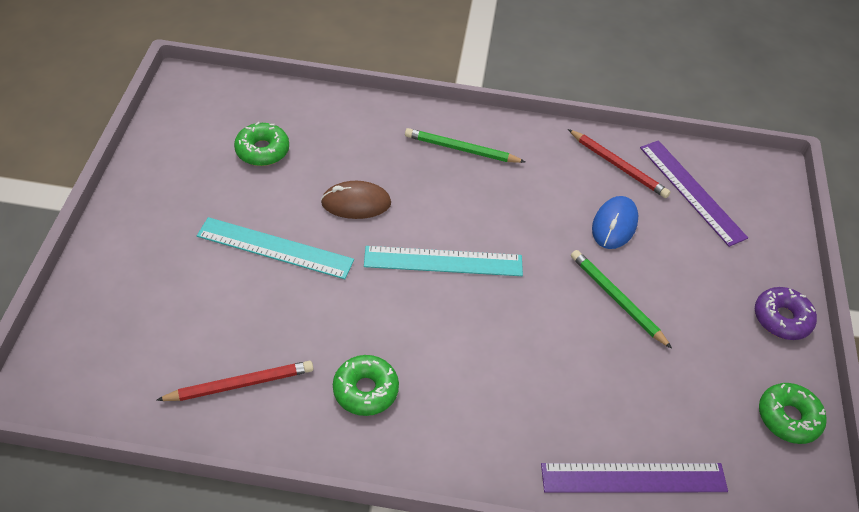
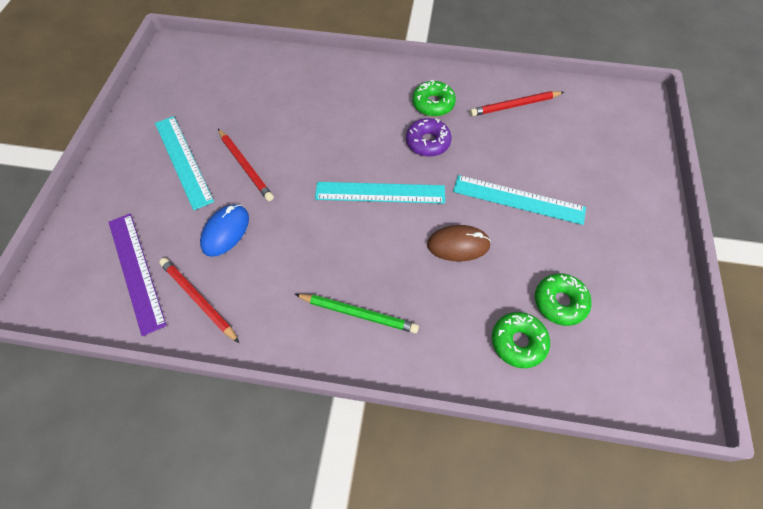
camera: 175 degrees left, 10 degrees up
(617, 299) = (245, 166): green pencil -> red pencil
(633, 477) = (270, 64): purple ruler -> none
(699, 309) = (183, 161): none -> turquoise ruler
(781, 318) = (121, 155): purple donut -> purple donut (427, 142)
(788, 418) = (157, 94): green donut -> green donut (518, 342)

